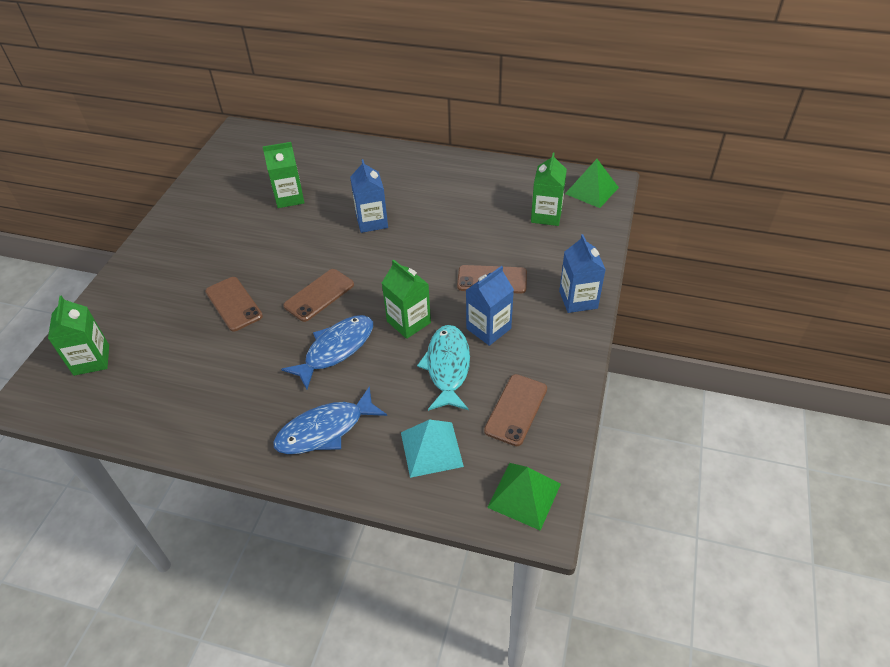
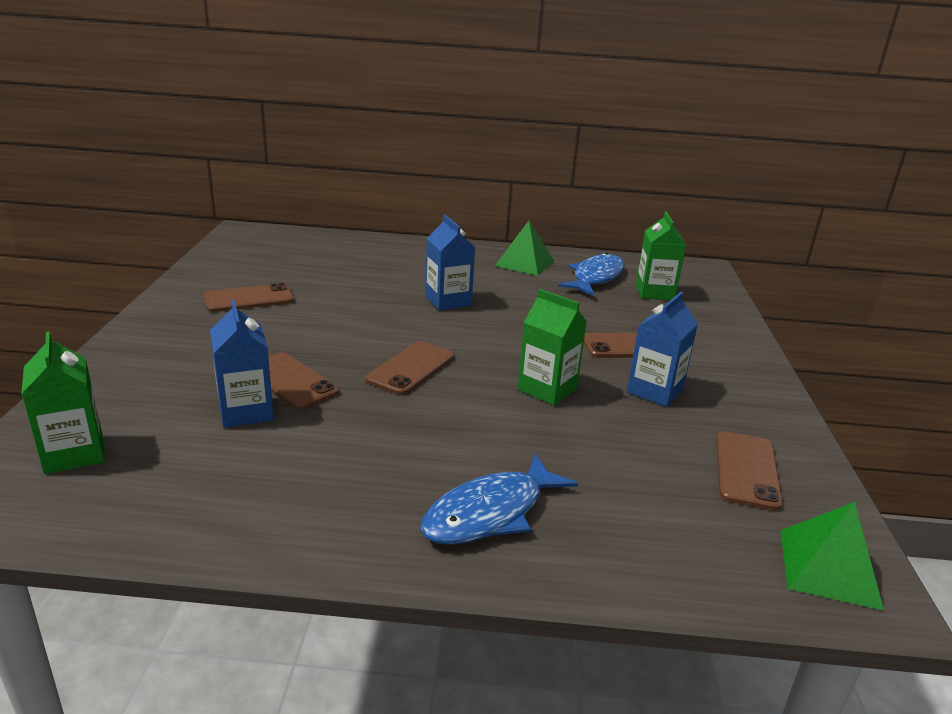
camera: 15 degrees left, 20 degrees down
(226, 215) = (249, 299): none -> brown phone
(289, 198) = (330, 283): green carton -> none
(336, 349) = (461, 421): blue fish -> blue fish (596, 277)
(431, 449) = (661, 523): turquoise pyramid -> none
(447, 367) = (626, 431): turquoise fish -> none
(578, 299) = (744, 360): blue carton -> blue carton (246, 411)
(591, 190) = (690, 273): green pyramid -> green pyramid (524, 263)

